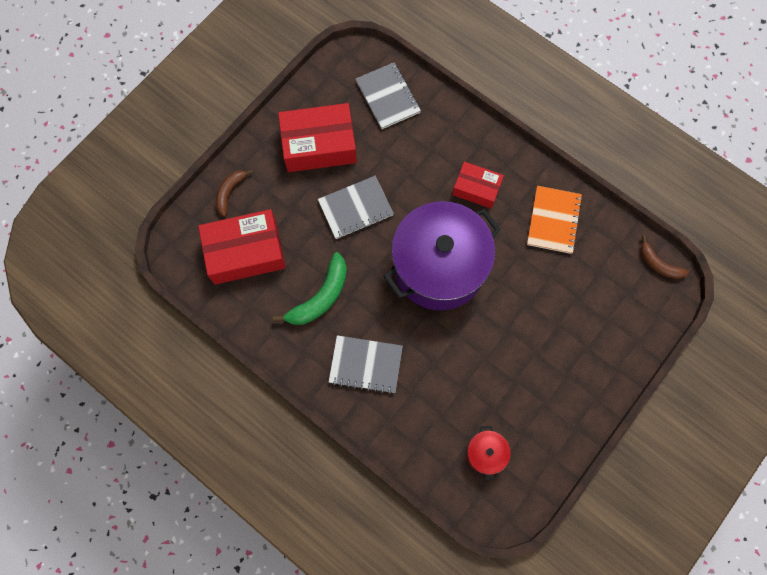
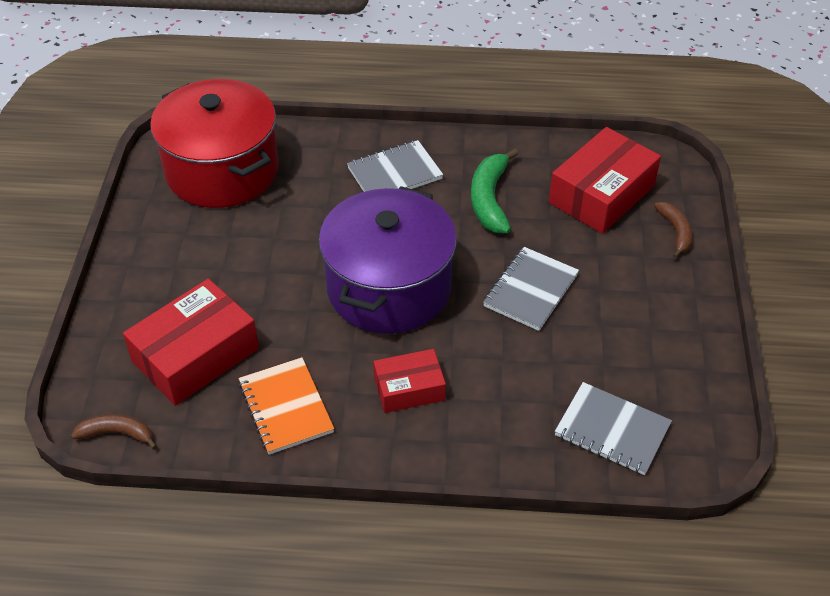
camera: 145 degrees right, 25 degrees down
(319, 145) = (635, 328): red box -> red box (195, 355)
(485, 453) = (222, 170): red pot -> red pot, size x2.48

